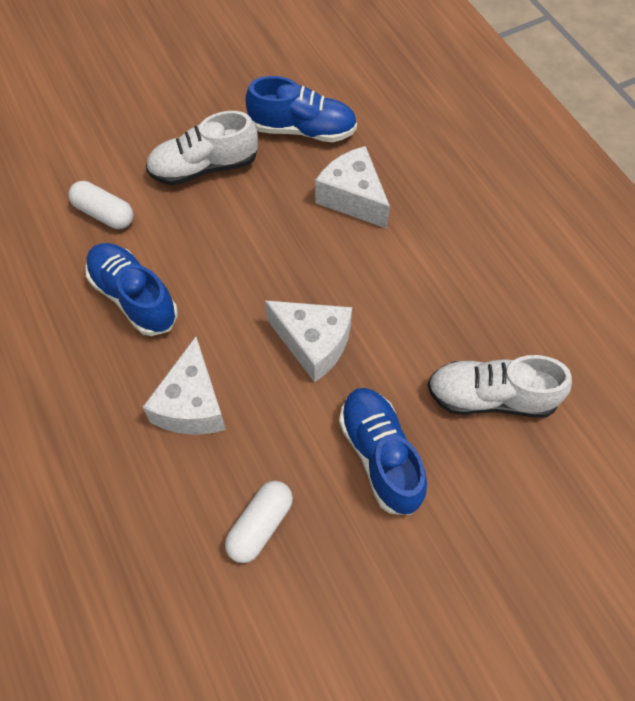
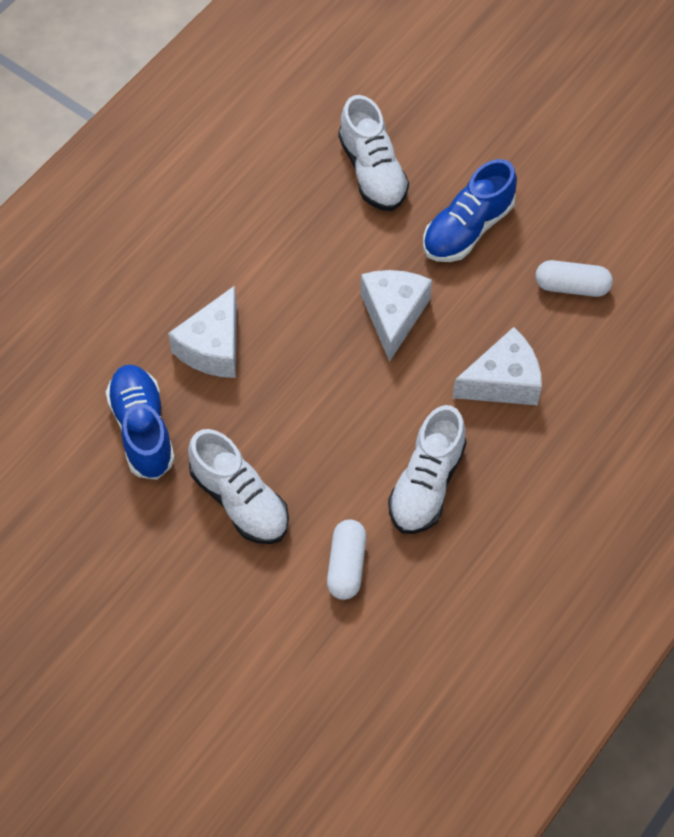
camera: 115 degrees left, 0 degrees up
(134, 297) = (426, 484): blue shoe -> white shoe

